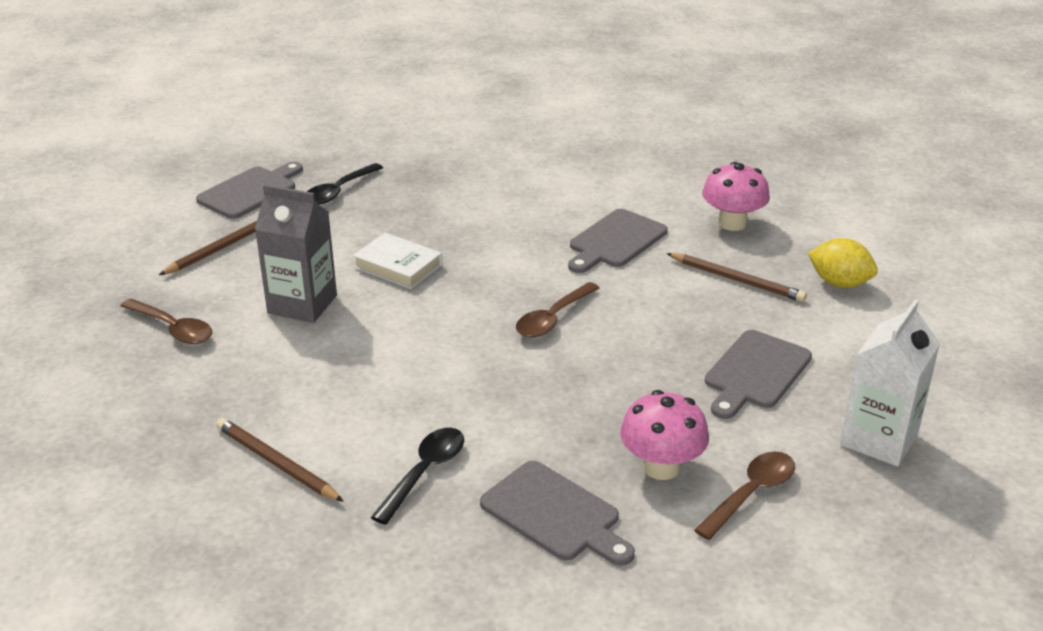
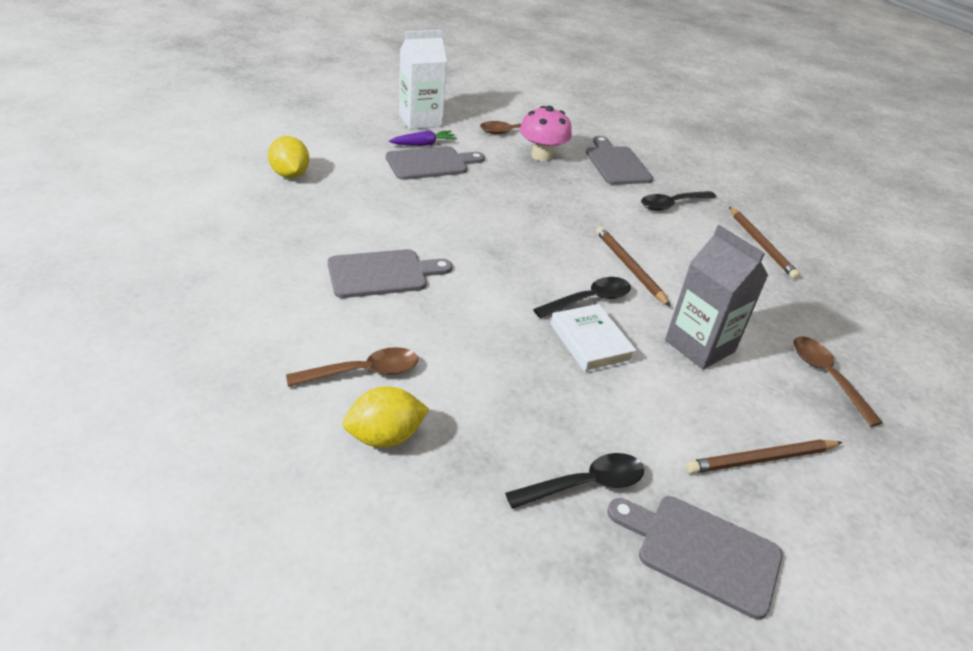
camera: 150 degrees left, 5 degrees up
(250, 191) = (701, 552): grey cutting board -> grey cutting board turned 45 degrees clockwise
(427, 299) = (589, 300): none -> black spoon
(479, 165) = (385, 437): none -> yellow lemon
(553, 318) = (509, 243): brown spoon -> brown spoon (363, 372)
(732, 223) = (270, 242): pink mushroom -> none
(737, 280) = (348, 206): brown pencil -> brown pencil (629, 267)
(807, 398) = (423, 144): none -> purple carrot

